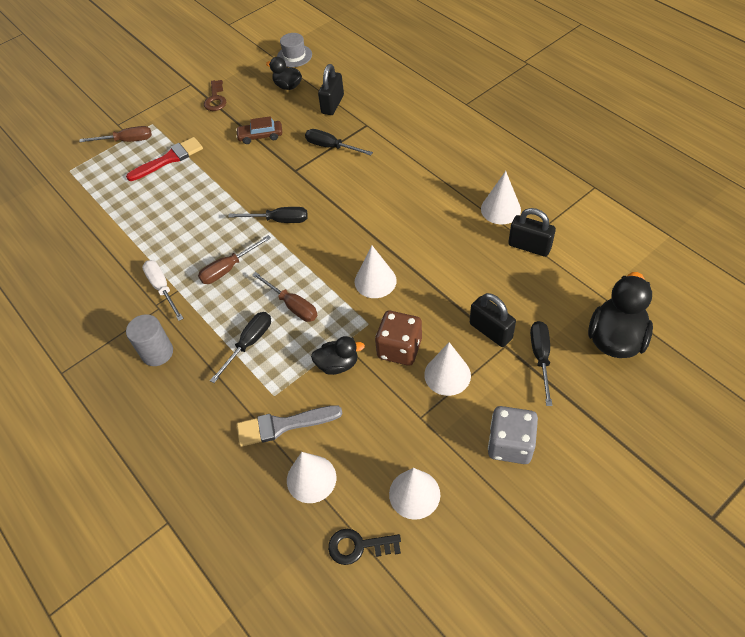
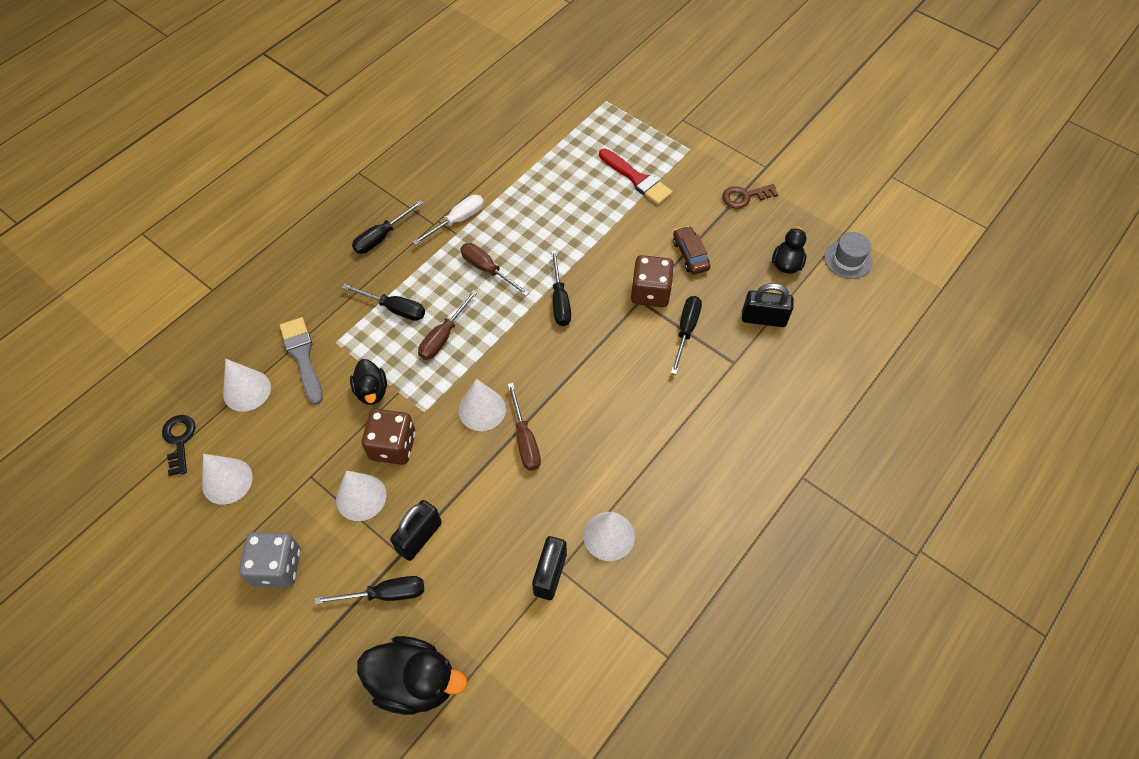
camera: 75 degrees right, 5 degrees up
(127, 141) = (658, 134): brown screwdriver -> brown screwdriver (525, 440)
(157, 352) = (381, 237): grey cylinder -> black screwdriver
(289, 163) = (650, 292): none -> brown dice

